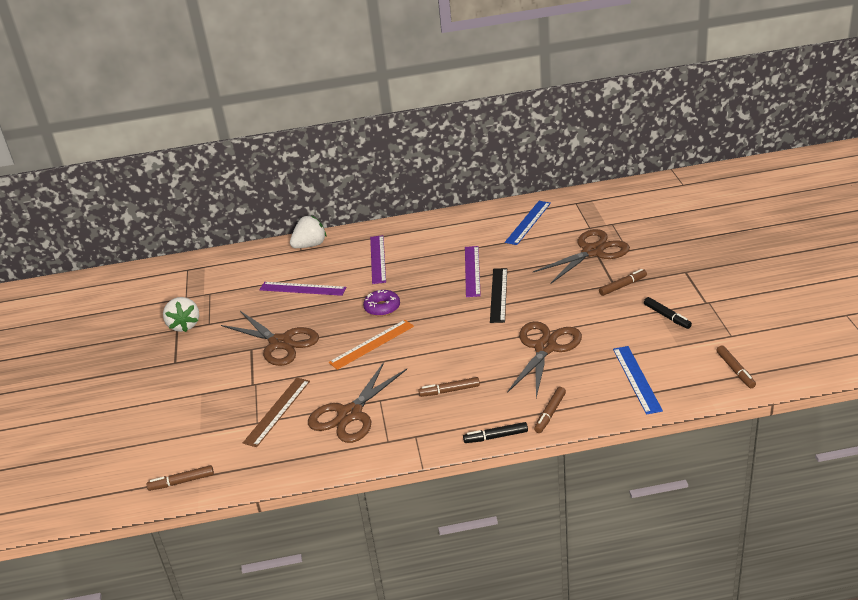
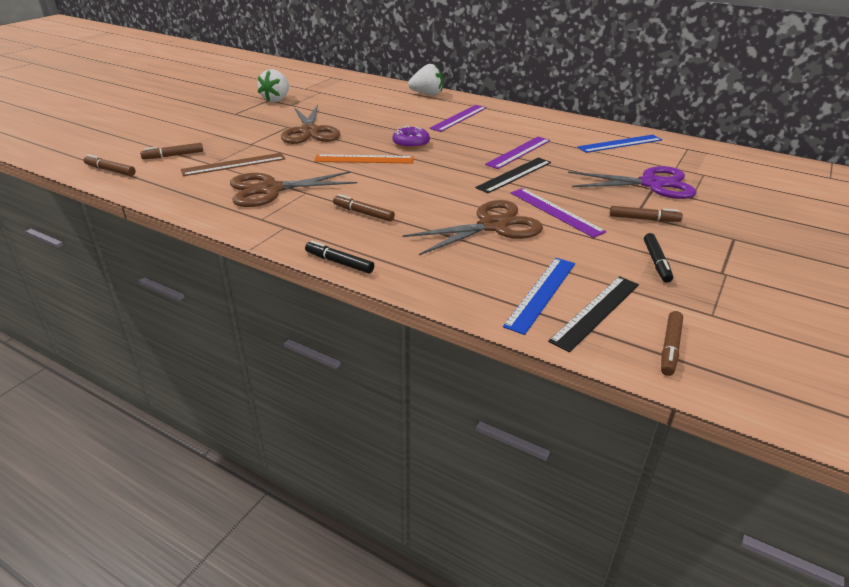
camera: 35 degrees right, 0 degrees up
(302, 289) = (379, 112): purple ruler -> purple ruler (555, 212)
(550, 413) = (413, 273): brown marker -> brown marker (173, 156)
(592, 251) = (651, 184): brown scissors -> purple scissors
(677, 372) = (596, 312): none -> black ruler

